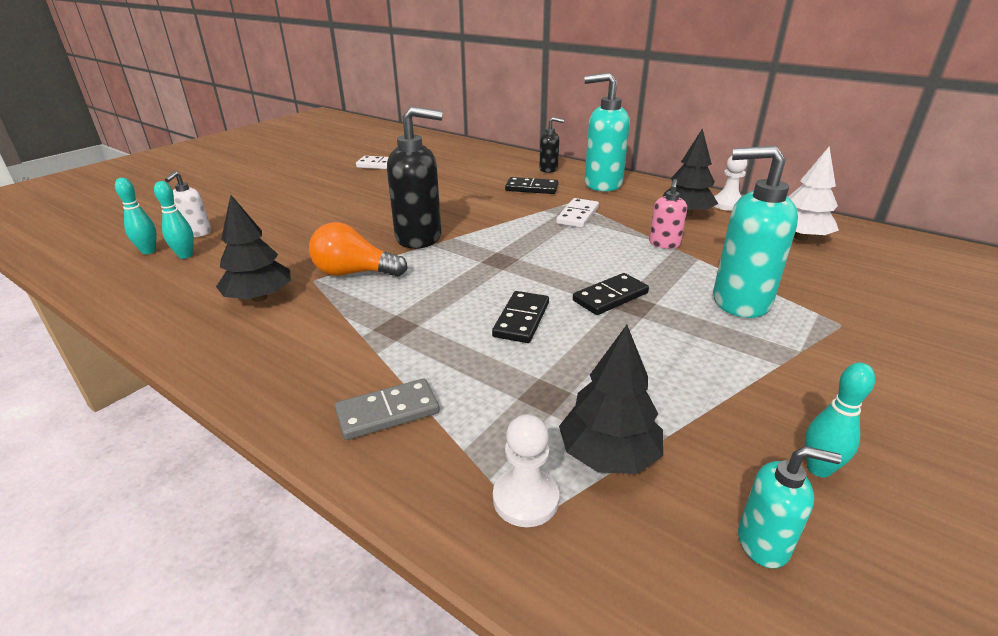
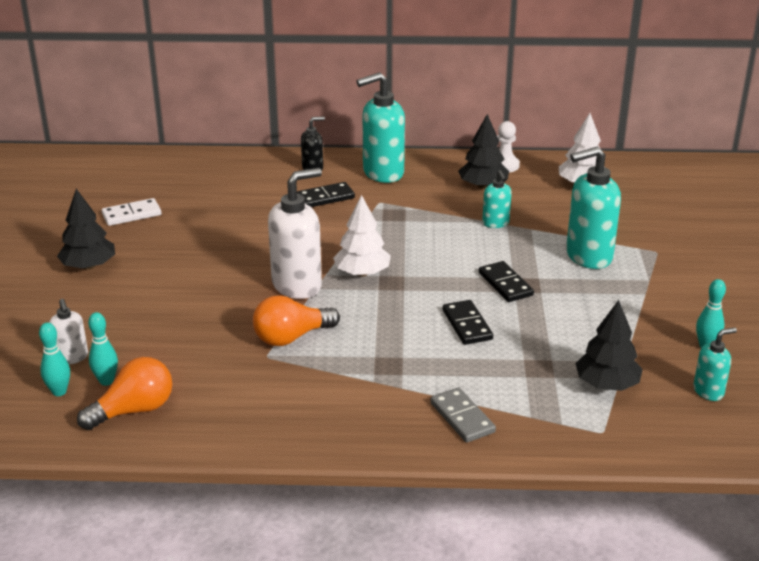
camera: 35 degrees left, 0 degrees up
(162, 282) = (134, 410): none -> orange light bulb
(259, 297) = (247, 387): black tree -> black tree (89, 266)
(387, 412) = (462, 418): grey domino -> grey domino turned 60 degrees counterclockwise
(419, 238) = (297, 285): black soap dispenser -> white soap dispenser
(484, 245) = (362, 273): none -> white tree
(525, 499) = (590, 423): white pawn -> none
(577, 215) = (401, 216): white domino -> none
(610, 297) = (505, 284): black domino -> black domino turned 45 degrees counterclockwise
(664, 244) = (495, 223): pink soap dispenser -> turquoise soap dispenser

